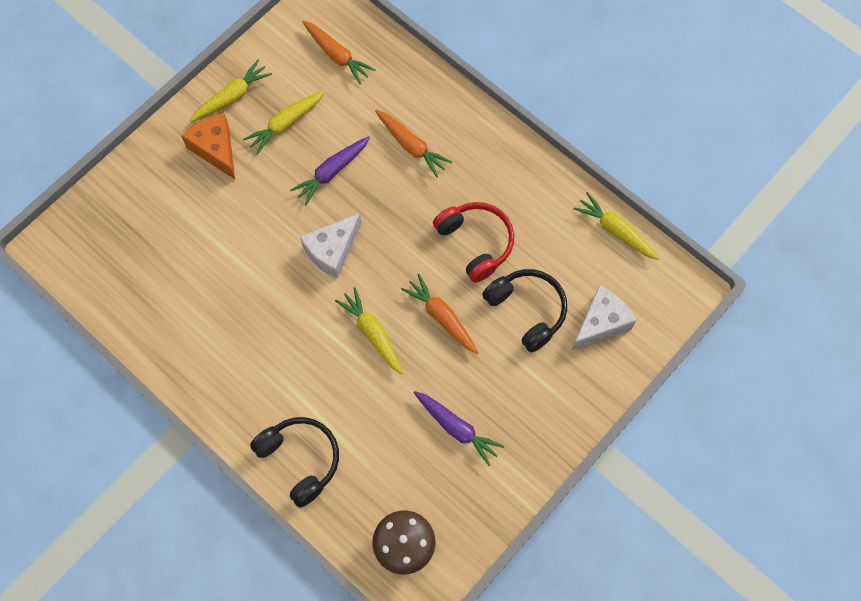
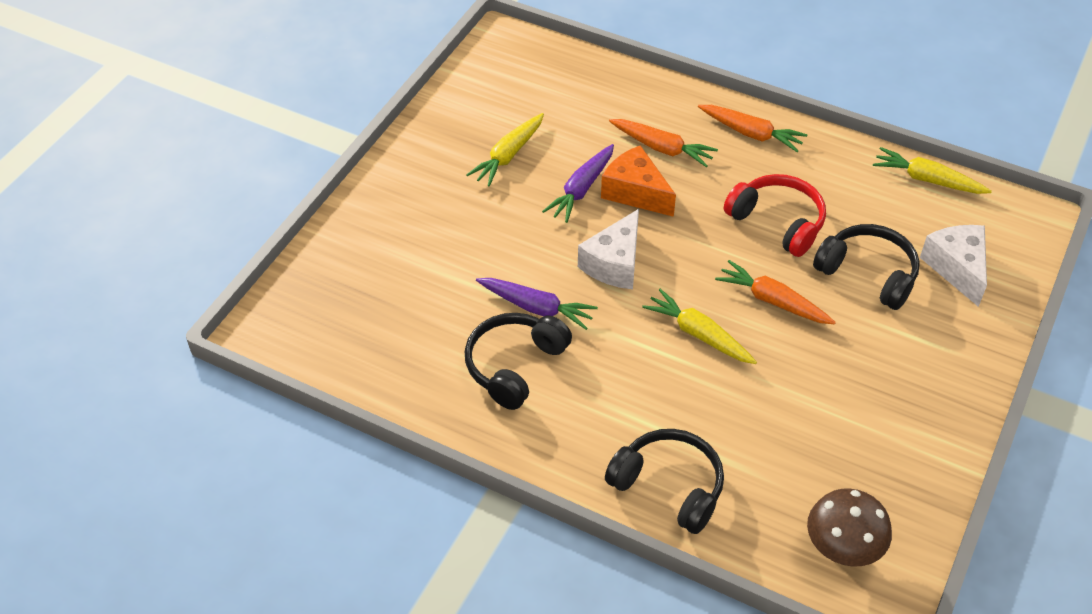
camera: 15 degrees left, 20 degrees down
(215, 149) = (434, 194): orange cheese -> orange cheese (635, 192)
(224, 325) = (514, 365): none -> black headphones
(232, 97) = (435, 143): yellow carrot -> none
(337, 55) = (541, 84): orange carrot -> orange carrot (751, 133)
(456, 428) = (845, 409): purple carrot -> purple carrot (536, 308)
(600, 323) = (957, 268): white cheese -> white cheese turned 45 degrees counterclockwise

